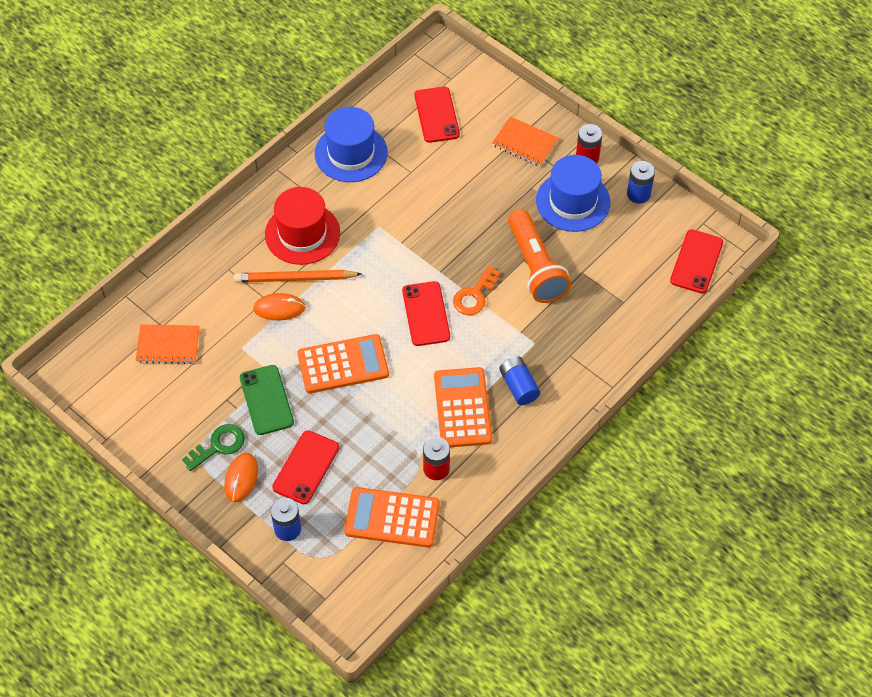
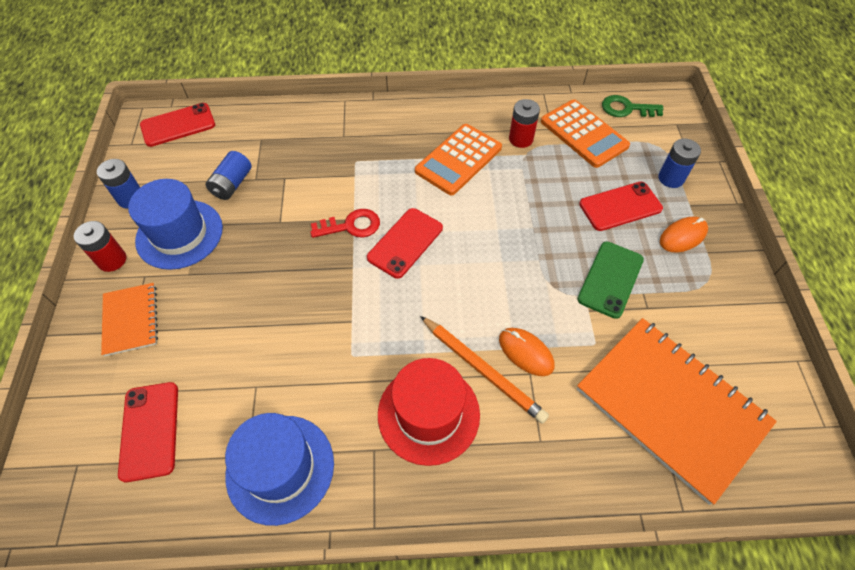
camera: 135 degrees left, 0 degrees up
(168, 345) = (670, 407): orange notebook -> orange notebook, size x2.03
(218, 446) = (685, 274): green key -> green key (626, 108)
(343, 364) = (516, 257): orange calculator -> none
(437, 115) = (149, 430): red phone -> red phone turned 45 degrees counterclockwise
(474, 295) = (351, 226): orange key -> red key
(519, 386) = (403, 144): blue battery -> blue battery (232, 184)
(535, 267) = (279, 209): orange flashlight -> none

